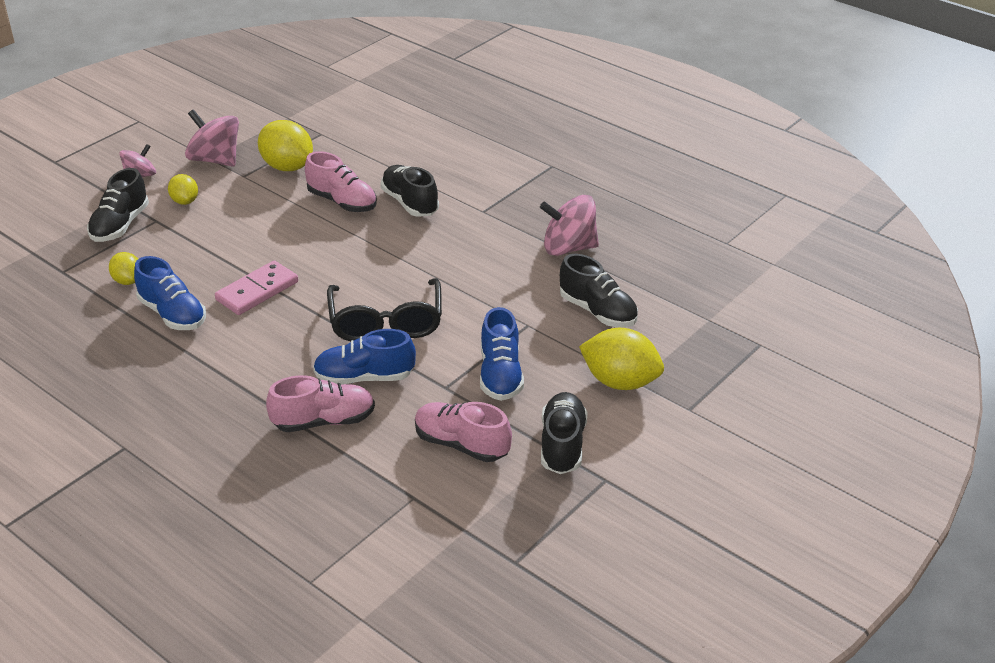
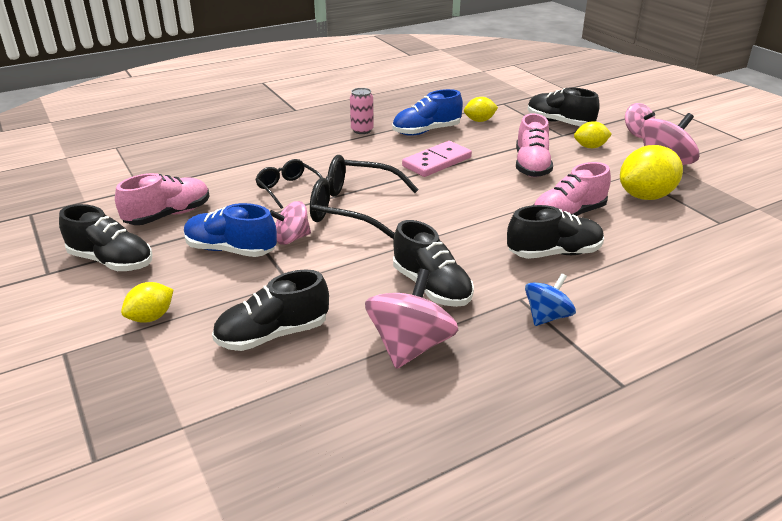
camera: 110 degrees right, 5 degrees down
(183, 365) = (362, 130): none -> pink can
(257, 291) = (436, 162): pink domino -> pink domino turned 75 degrees clockwise
(324, 421) = (254, 168): pink shoe -> pink shoe (531, 166)
(364, 377) = (288, 189): blue shoe -> black glasses
(461, 344) = (292, 238): none -> pink spinning top
(492, 252) = (431, 287): none -> black shoe
(498, 198) = (547, 316): none -> blue spinning top
(620, 382) = (151, 317): yellow lemon -> yellow lemon, size x0.56

